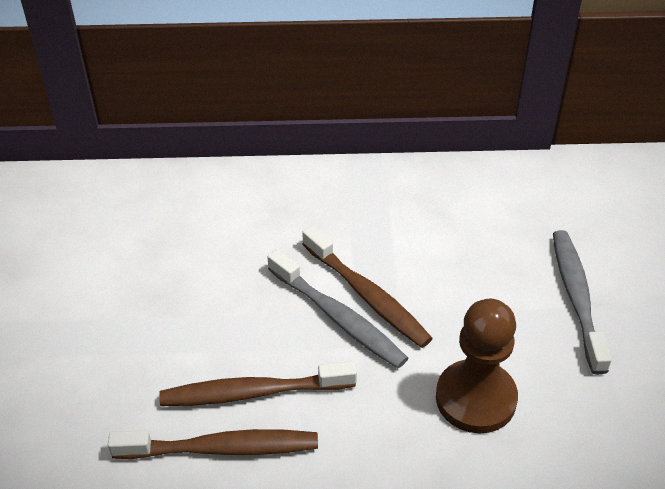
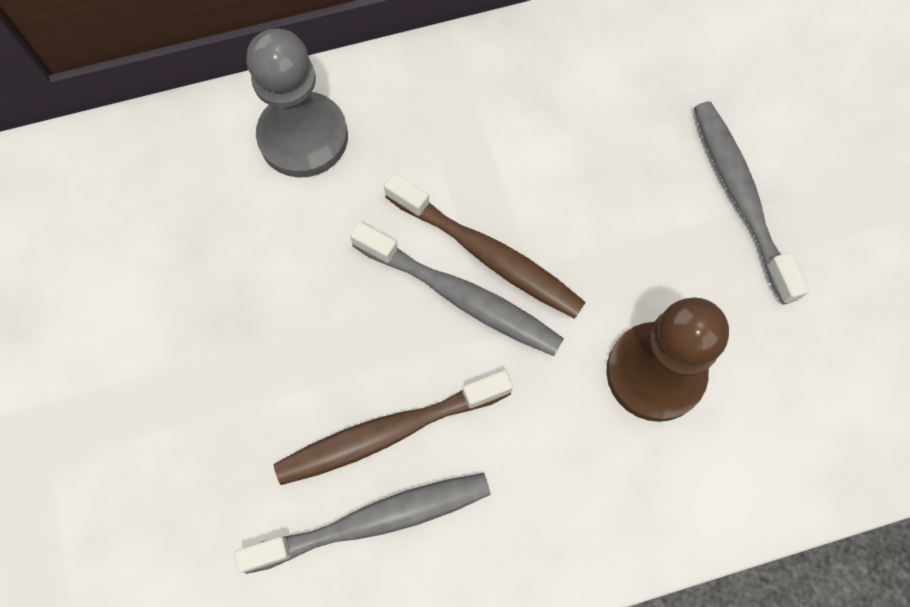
camera: 15 degrees left, 25 degrees up
(221, 448) = (374, 521): brown toothbrush -> grey toothbrush
(256, 200) = (303, 137): none -> grey pawn

